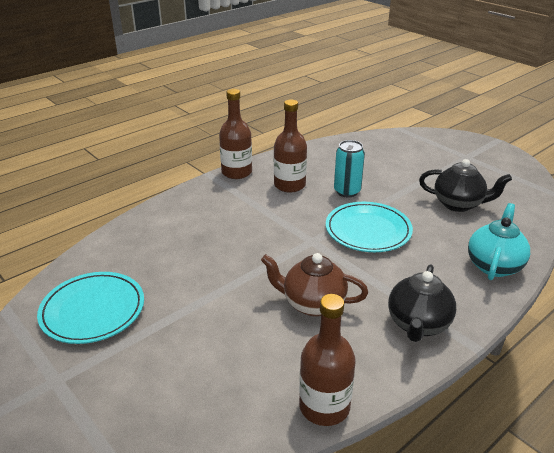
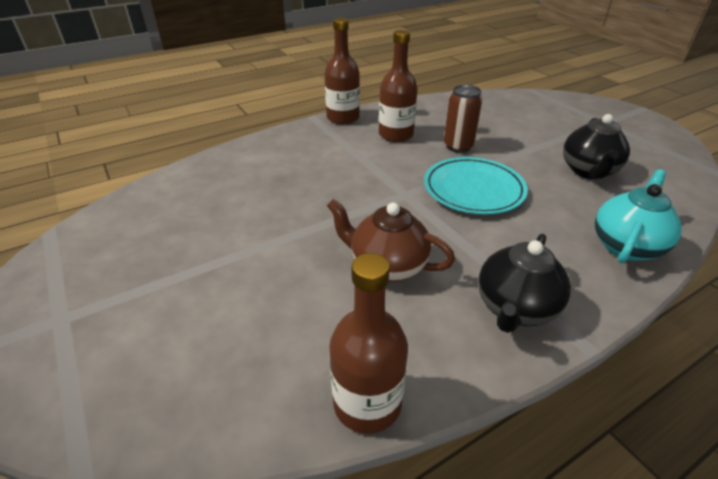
camera: 10 degrees right, 5 degrees up
(93, 310) = (137, 243): turquoise plate -> none
(347, 191) = (458, 146): turquoise can -> brown can
(458, 204) = (588, 171): black teapot -> black teapot turned 75 degrees clockwise

